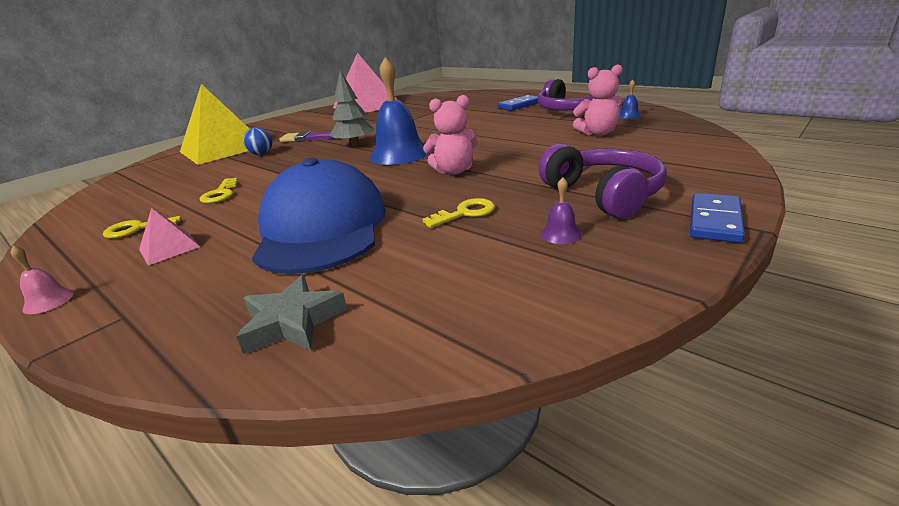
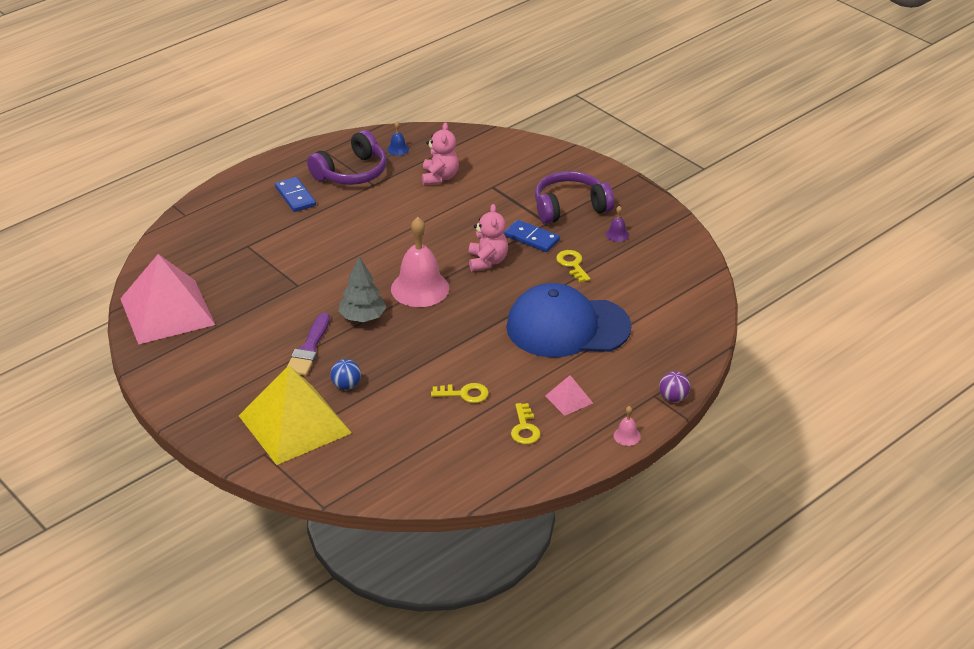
camera: 85 degrees left, 10 degrees up
(99, 338) = (673, 398): none -> purple ball
(292, 322) = (676, 330): grey star -> none
(399, 154) = (420, 288): blue bell -> pink bell
(714, 221) = (622, 183): blue domino -> blue domino (531, 238)

